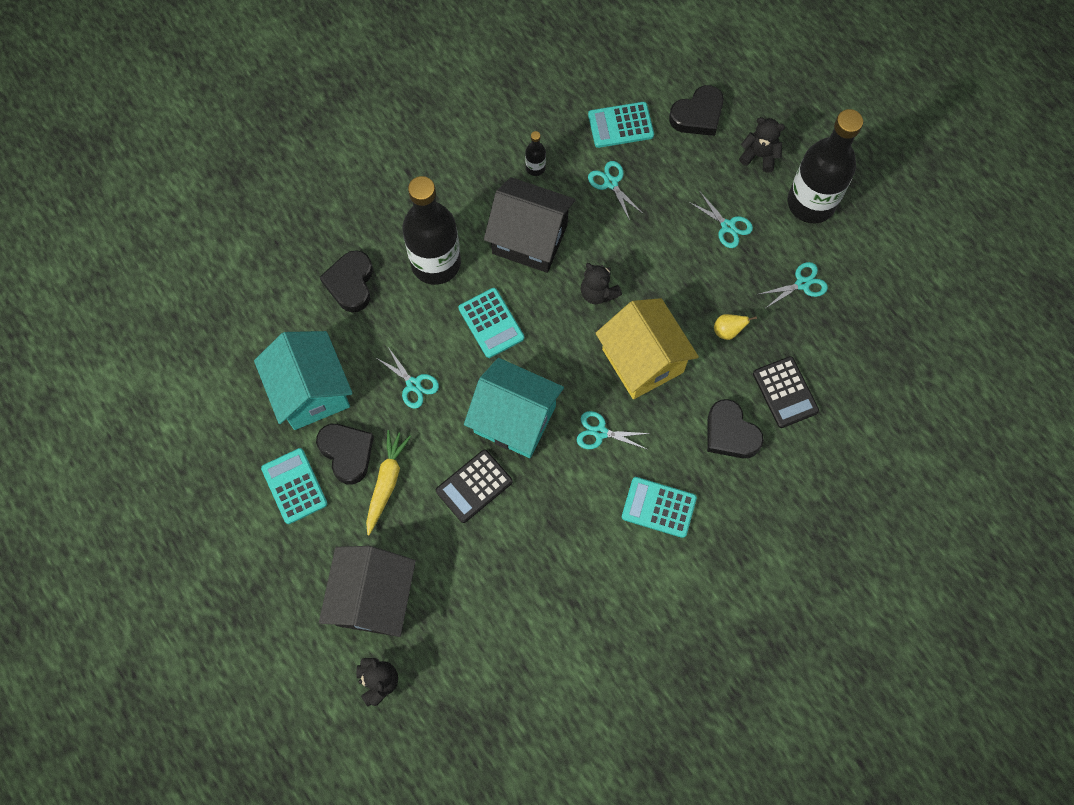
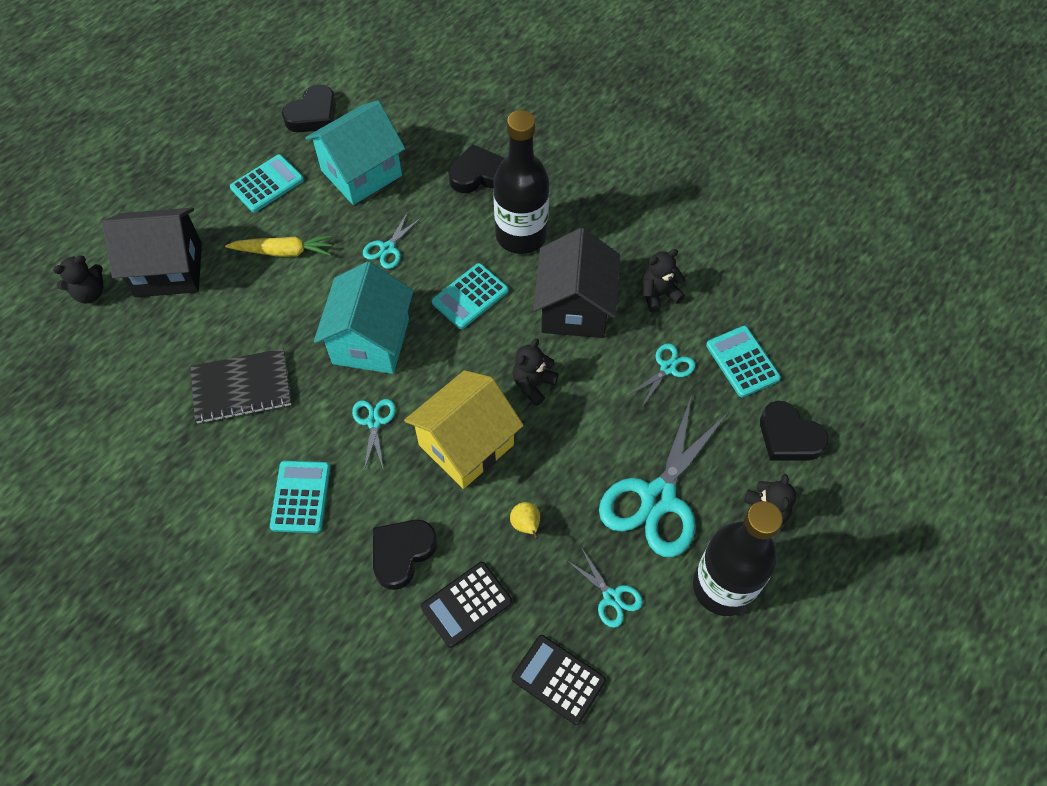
camera: 75 degrees right, 10 degrees down
(347, 453) = (307, 214): black heart -> black heart (313, 115)
(474, 486) = (293, 323): black calculator -> black calculator (558, 679)
(533, 543) = (242, 387): none -> black notebook
(535, 168) = (659, 294): black bottle -> black teddy bear
(728, 226) = (657, 498): turquoise scissors -> turquoise scissors, size x2.15

